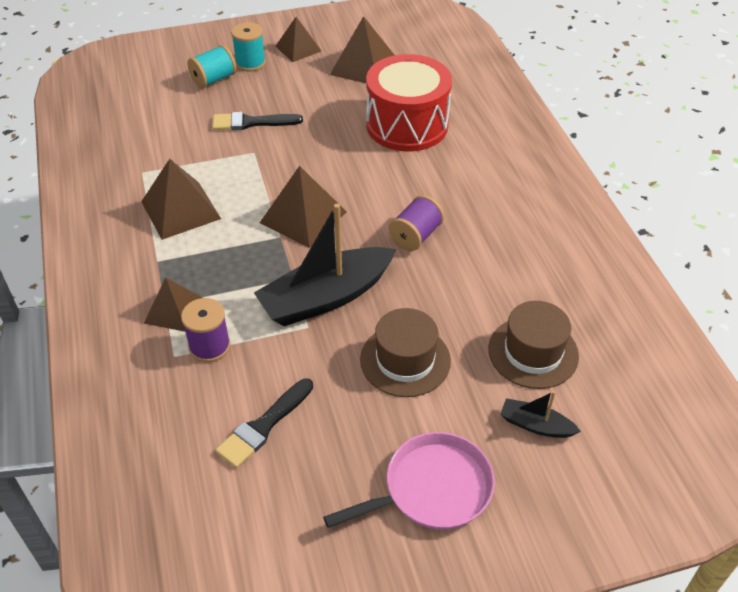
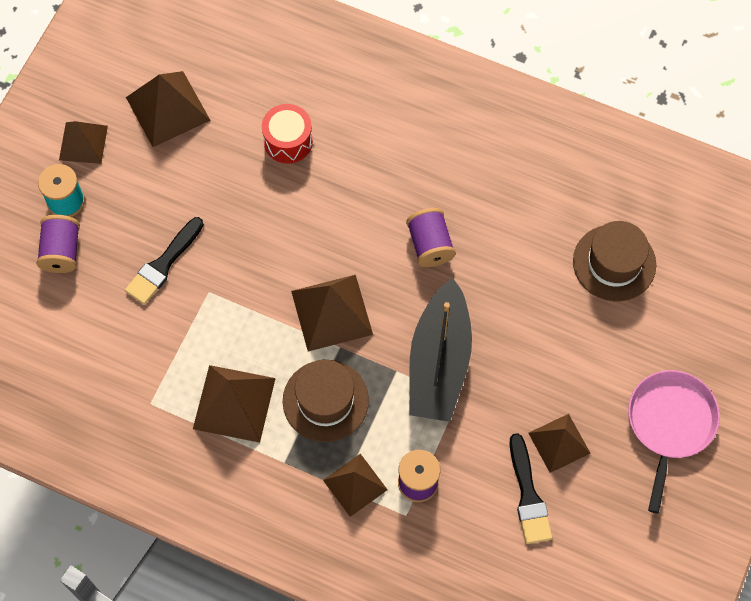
camera: 50 degrees left, 20 degrees up
(213, 79) = (61, 251): turquoise spool -> purple spool
(333, 417) = (559, 443): none -> brown pyramid
(405, 360) = (549, 354): brown hat -> brown hat (325, 400)
(407, 125) = (288, 141): red drum -> red drum, size x0.52
(536, 425) = (674, 316): black boat -> none

